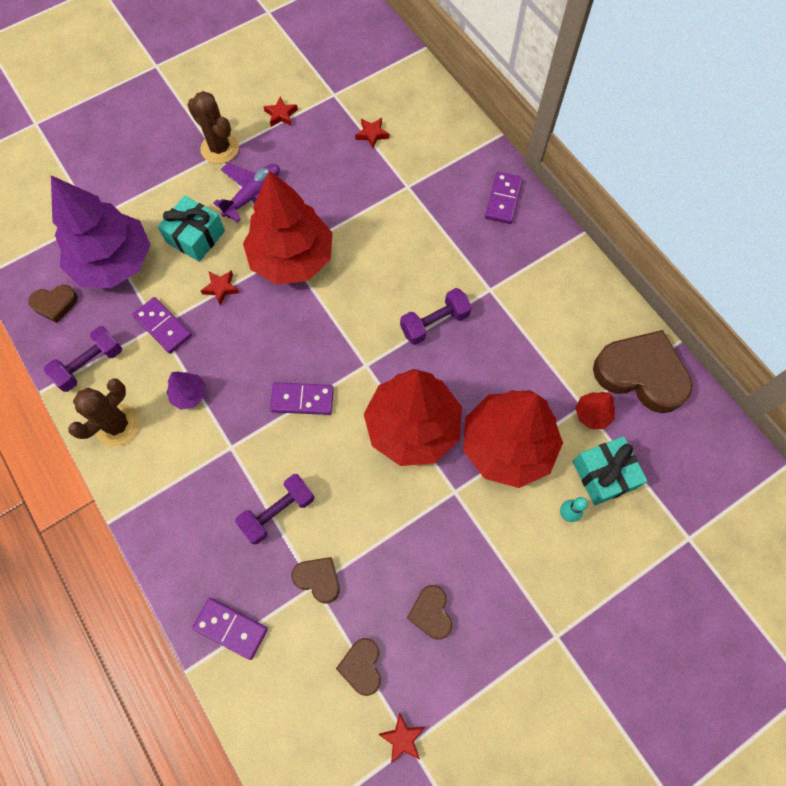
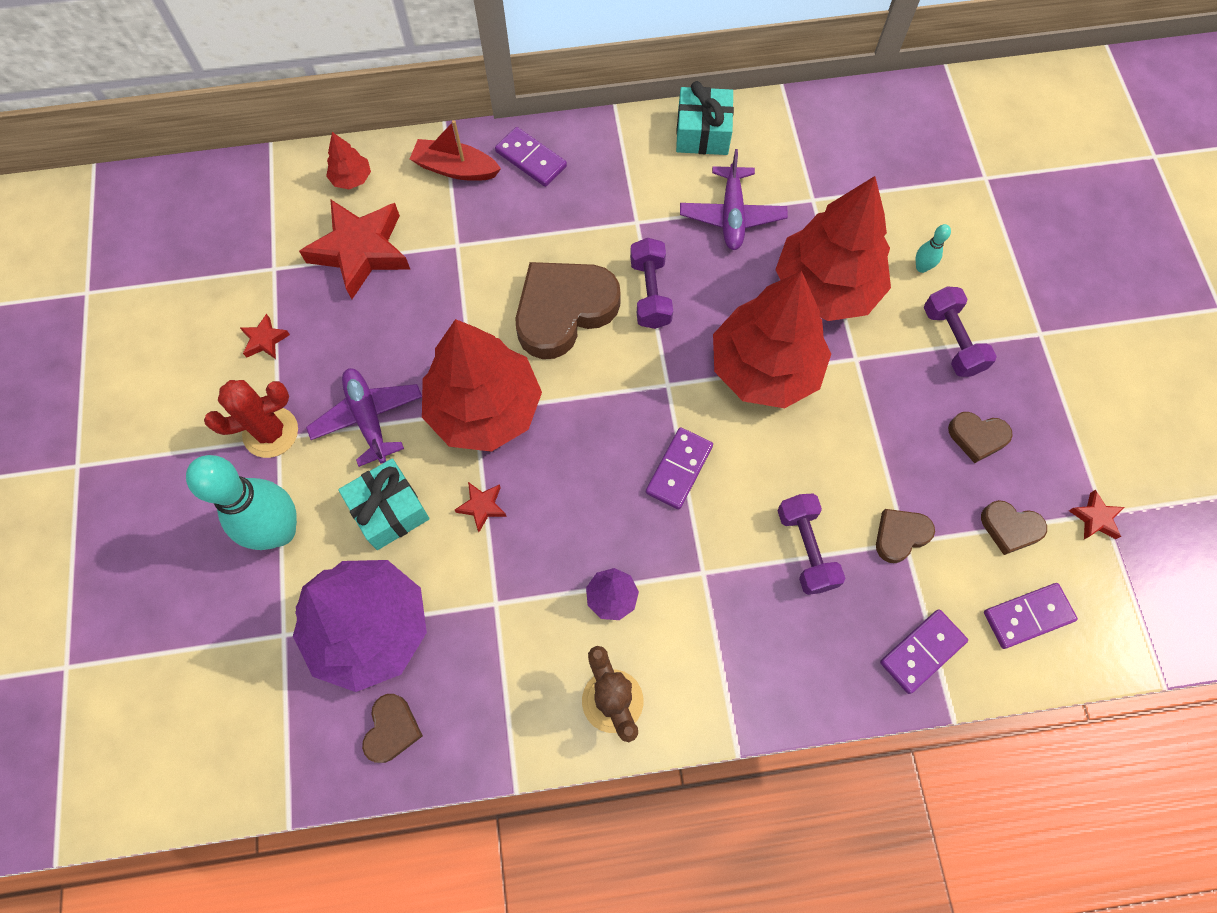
camera: 65 degrees left, 0 degrees up
(90, 365) = (509, 709): purple dumbbell -> purple dumbbell (952, 340)
(157, 185) = (280, 531): none -> turquoise bowling pin
(163, 326) = (500, 596): purple domino -> purple domino (1027, 616)
(220, 148) = (270, 432): brown cactus -> red cactus
(372, 134) = (360, 251): red star -> red star, size x2.29
(467, 158) = (455, 169): none -> red boat
(533, 352) = (732, 215): none -> purple plane
(592, 414) = (825, 196): red tree -> red tree (351, 178)
(604, 474) = (894, 216): turquoise gift -> turquoise gift (702, 133)
(641, 374) = (801, 134): brown heart -> brown heart (564, 311)

